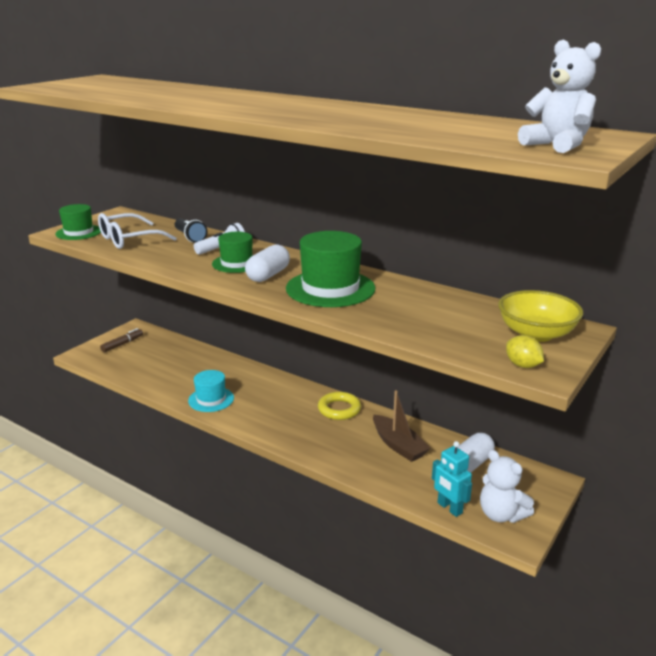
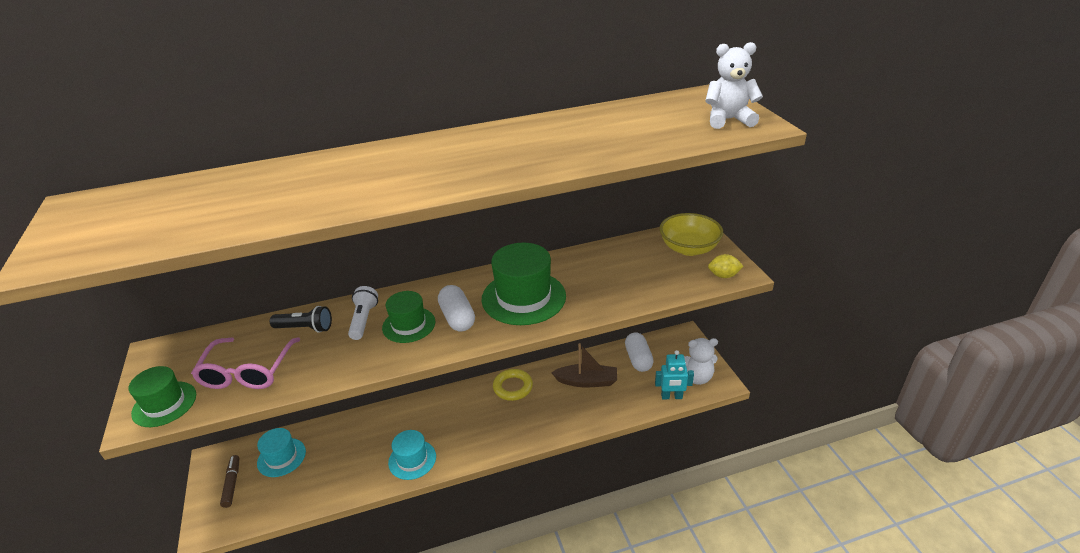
camera: 50 degrees left, 10 degrees up
(129, 239) = (247, 372): white glasses -> pink glasses
(160, 349) = (281, 457): none -> turquoise hat

